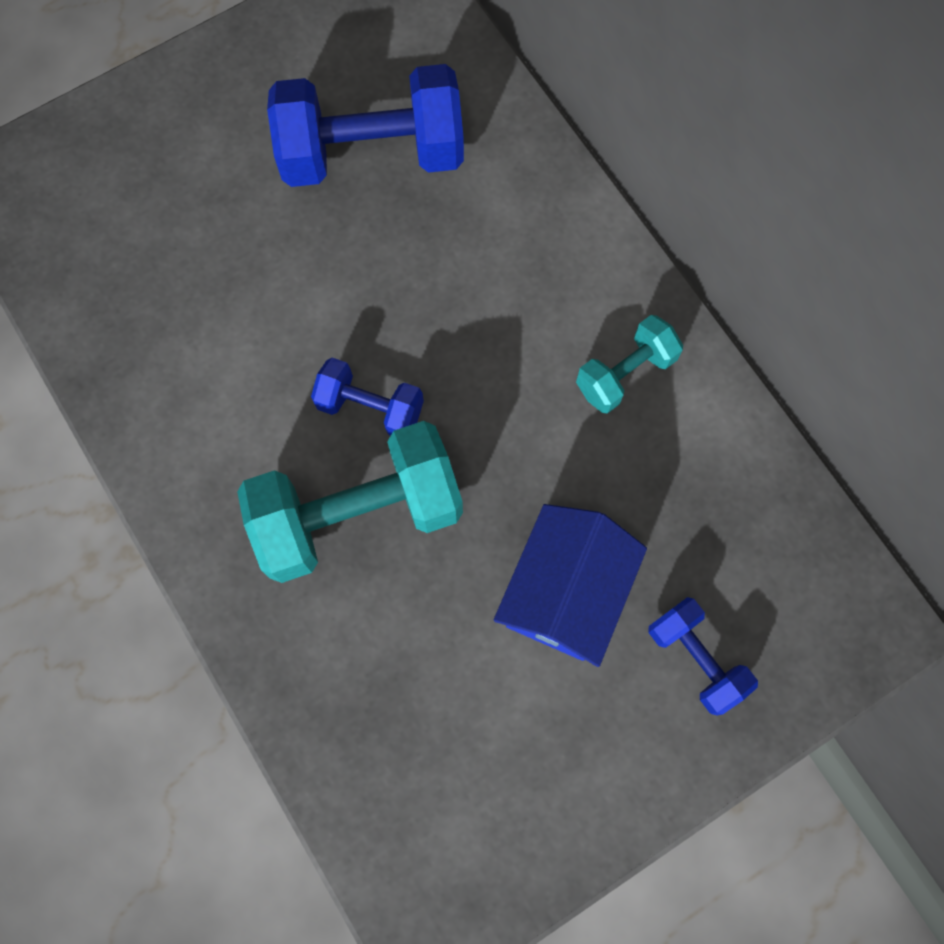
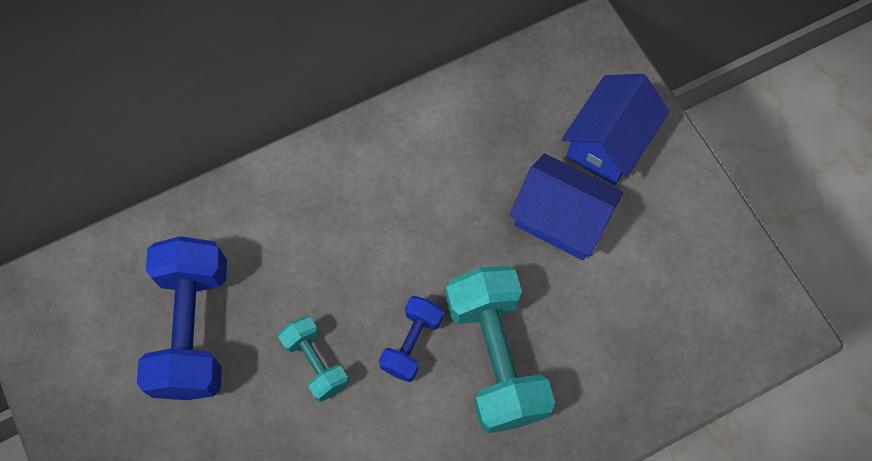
camera: 85 degrees left, 5 degrees down
(625, 374) = (403, 162): turquoise dumbbell -> turquoise dumbbell (316, 363)
(695, 659) = (608, 143): blue dumbbell -> blue house

